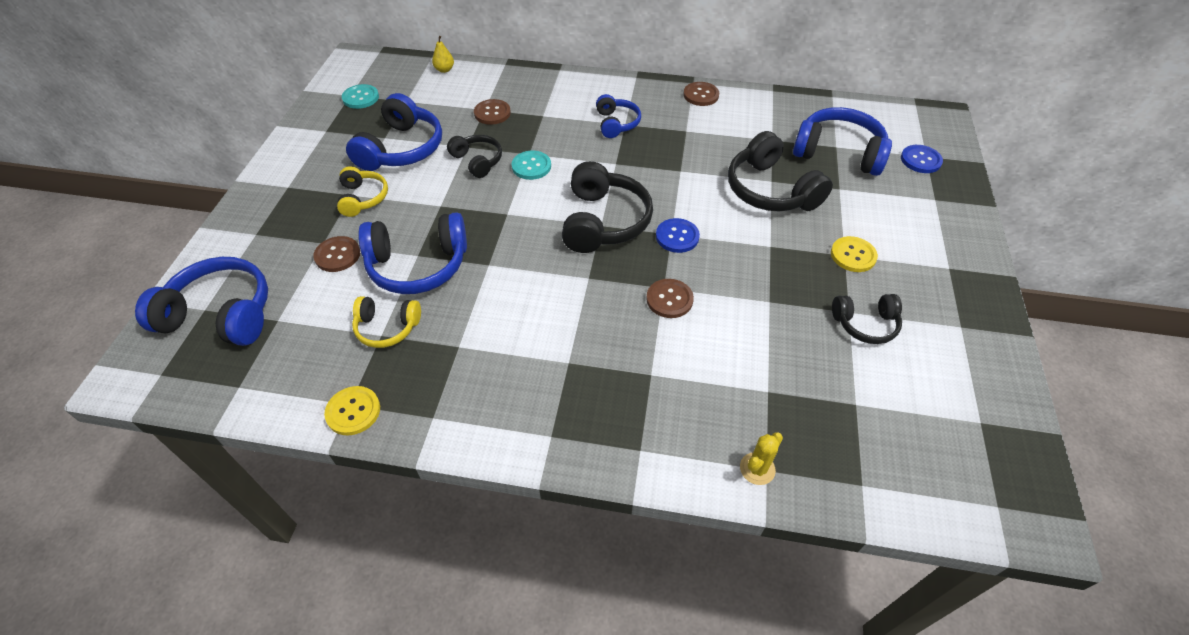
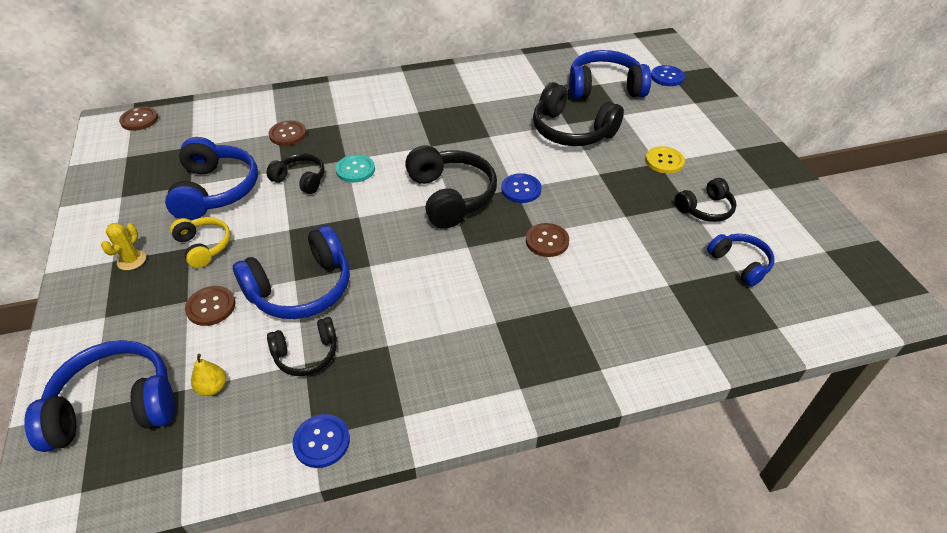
camera: 25 degrees left, 5 degrees down
(353, 411) = (321, 441): yellow button -> blue button
(360, 98) = (140, 156): turquoise button -> none
(387, 327) = (306, 354): yellow headphones -> black headphones
(444, 70) = (214, 108): yellow pear -> yellow pear (212, 388)
(616, 123) = (410, 113): blue headphones -> blue headphones (740, 264)
(701, 95) = (468, 71): brown button -> brown button (139, 120)
(757, 469) = (698, 346): yellow cactus -> yellow cactus (131, 260)

